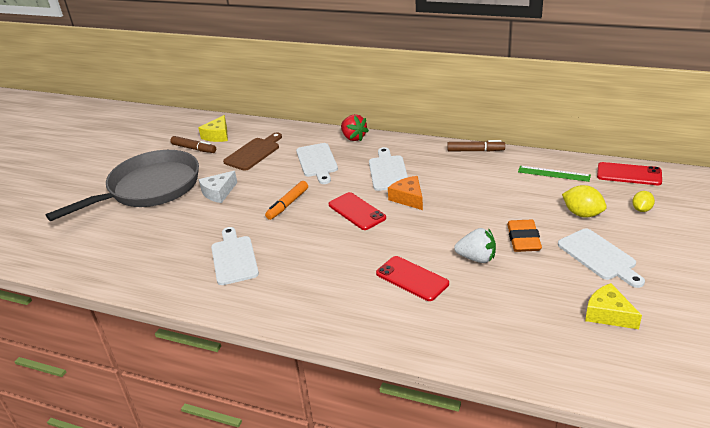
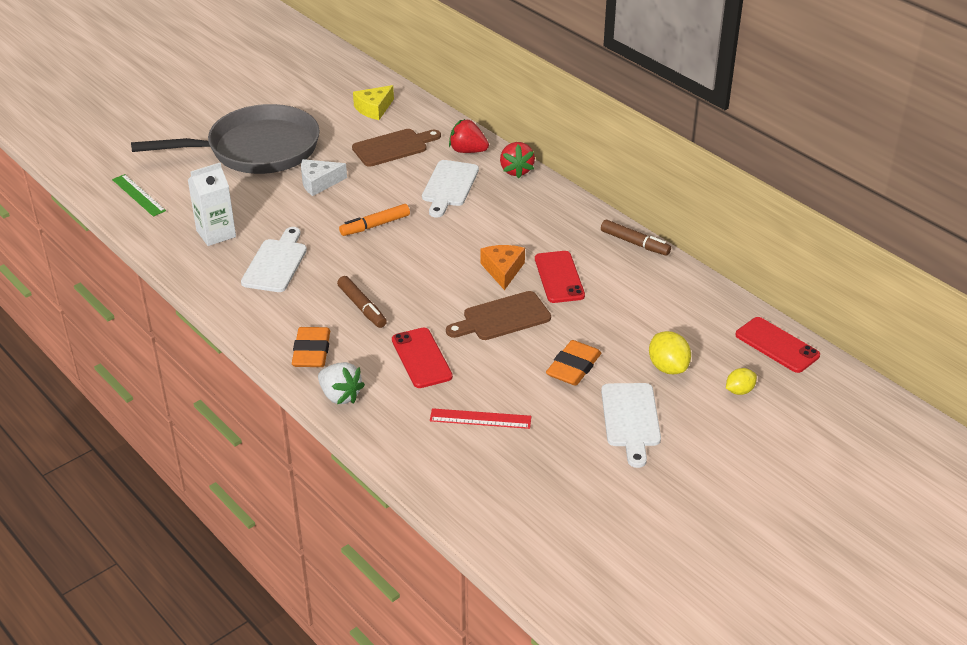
camera: 25 degrees right, 5 degrees up
(165, 256) = (216, 234): none -> white carton
(194, 149) = (336, 116): brown marker -> brown marker (362, 307)
(309, 138) = (467, 151): none -> red strawberry
(322, 310) = (311, 351): none -> orange eraser
(356, 211) = (436, 263): red phone -> red phone (559, 277)
(388, 171) = (512, 229): white cutting board -> none
(440, 228) = (502, 318): none -> brown cutting board
(476, 258) = (505, 365): white strawberry -> white strawberry (340, 396)
(500, 302) = (480, 419): none -> red ruler
(553, 173) = (691, 308): green ruler -> green ruler (138, 195)
(608, 314) = (571, 477): yellow cheese -> none

